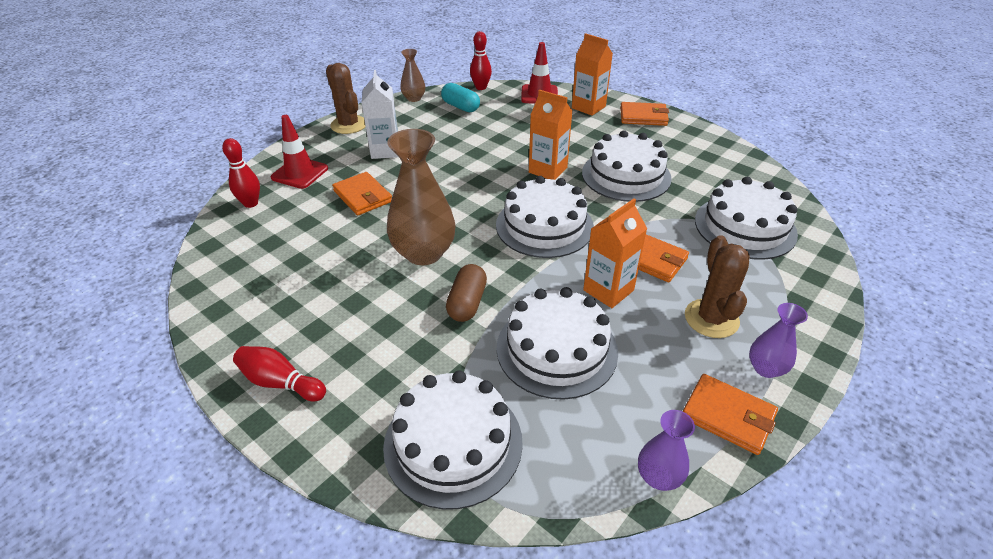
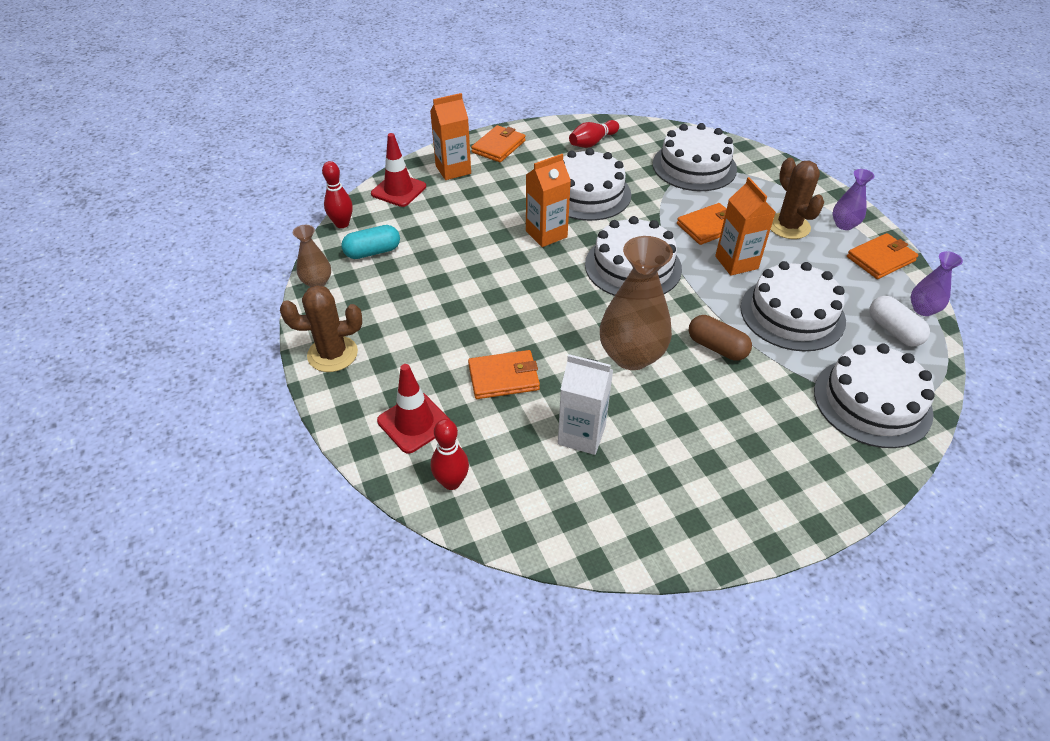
camera: 65 degrees left, 5 degrees up
(280, 383) = (774, 501): red bowling pin -> red bowling pin (592, 142)
(385, 151) = (421, 336): white carton -> white carton (581, 435)
(592, 448) = (893, 331): none -> white capsule
(711, 318) = (788, 226): brown cactus -> brown cactus turned 45 degrees clockwise

